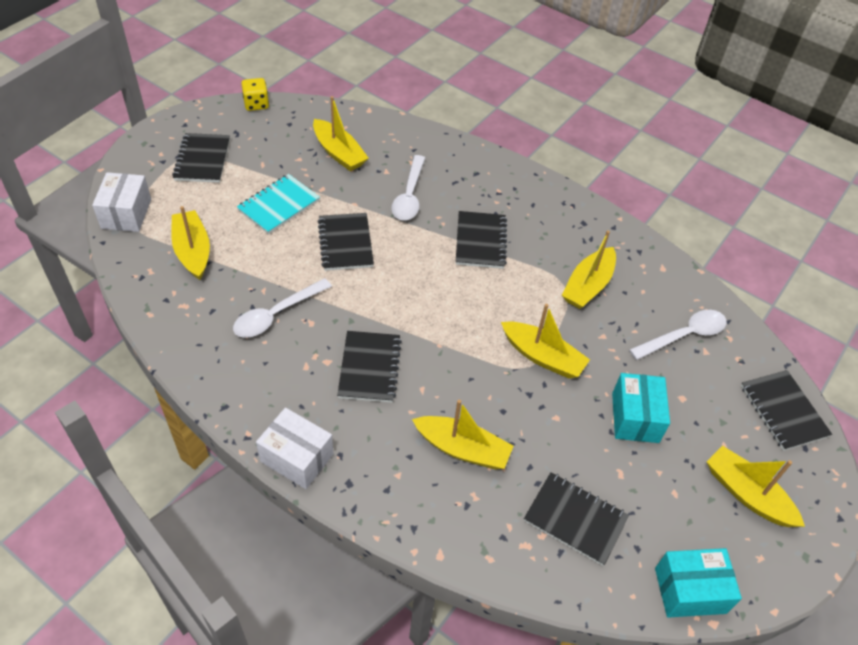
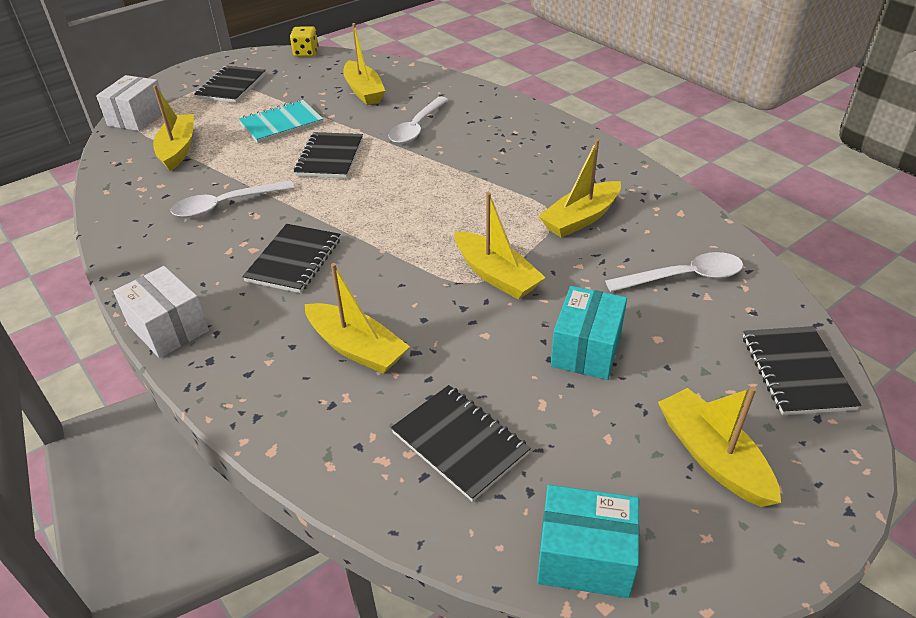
camera: 20 degrees right, 10 degrees down
(480, 241) = (474, 169): black notebook -> none

